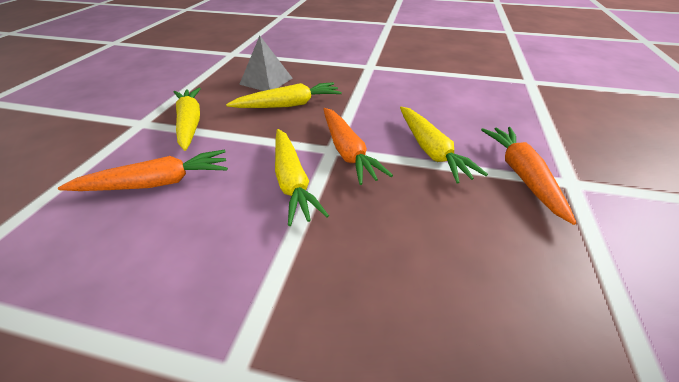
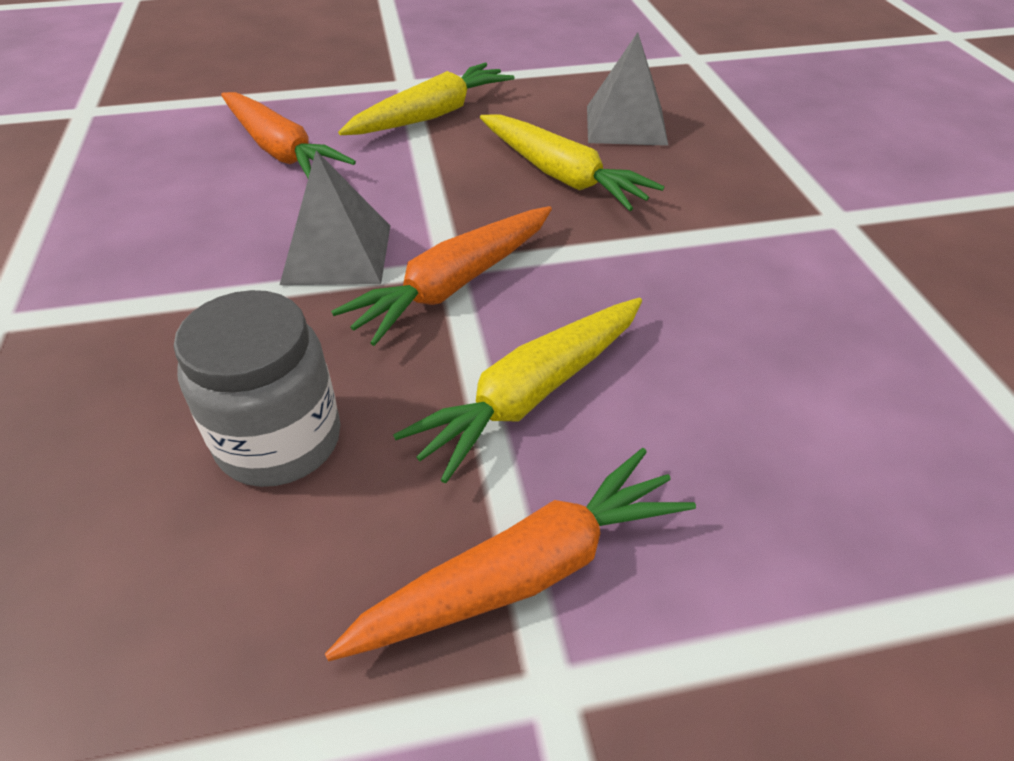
camera: 65 degrees right, 5 degrees up
(292, 181) = (337, 254): yellow carrot -> grey pyramid
(431, 228) = (279, 440): none -> grey jar

